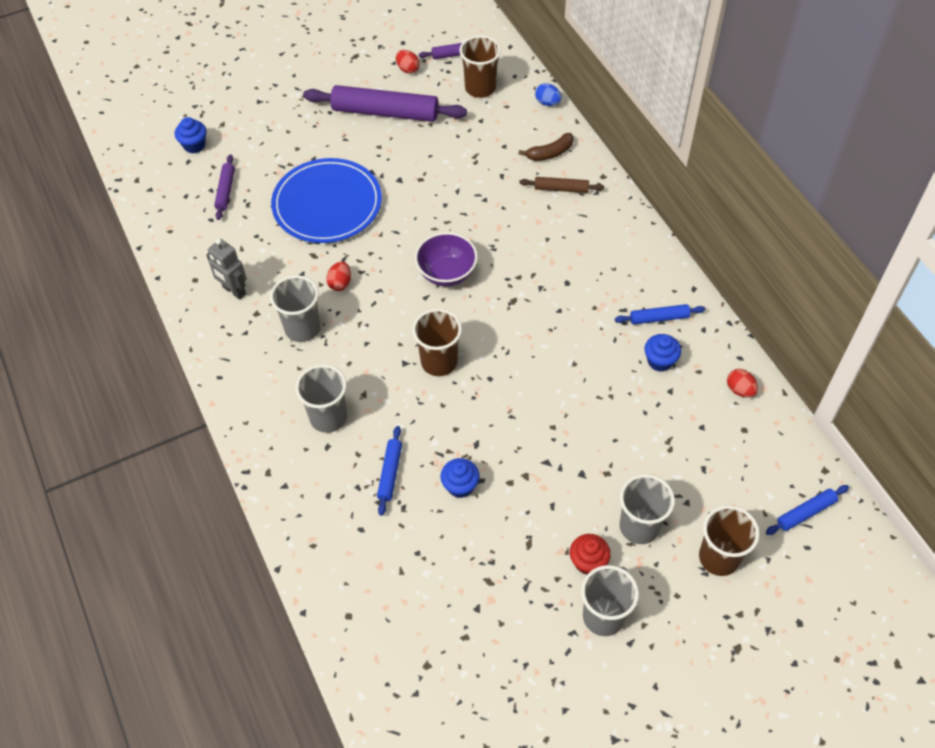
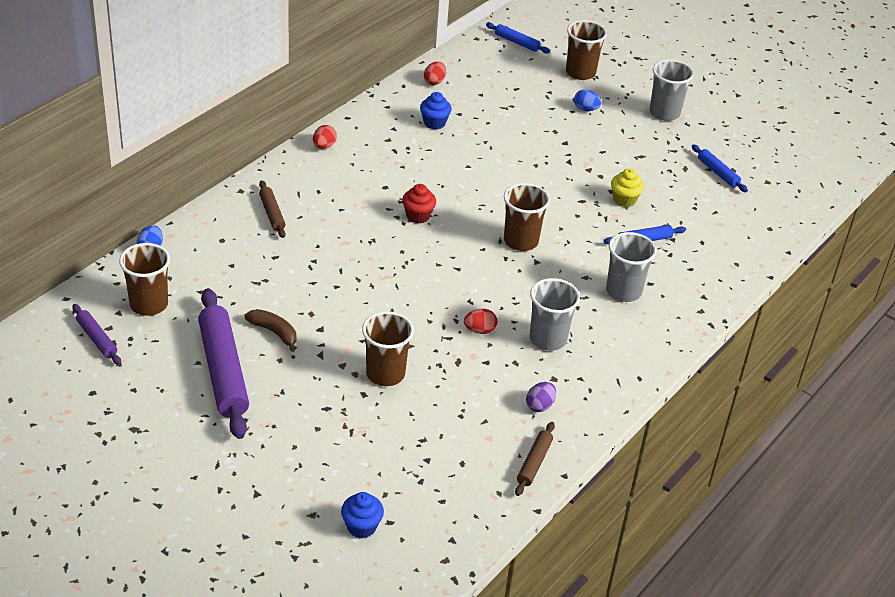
camera: 120 degrees left, 15 degrees down
(181, 263) = (534, 463): none -> brown rolling pin
(225, 190) = (414, 467): purple rolling pin -> none
(234, 291) = (540, 405): grey robot -> purple egg
(327, 204) = (385, 374): blue plate -> brown cup
(408, 69) = (141, 373): red egg -> red egg (324, 146)
(447, 273) = (421, 262): purple bowl -> none
(460, 486) = (624, 200): blue cupcake -> yellow cupcake
(550, 153) = (226, 231): brown banana -> brown banana (274, 332)
(588, 562) = (631, 126): red cupcake -> red cupcake (418, 216)
(639, 526) = (586, 109): grey cup -> blue egg
(659, 318) = (390, 130): blue rolling pin -> blue rolling pin (717, 173)

